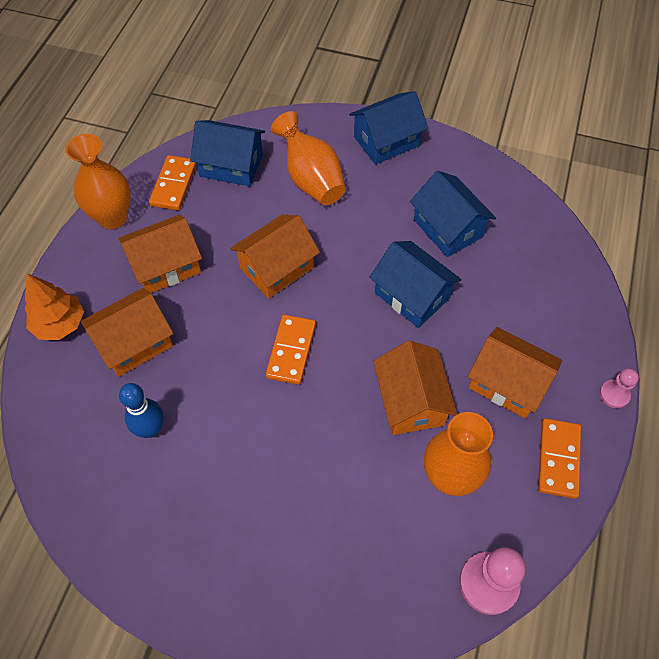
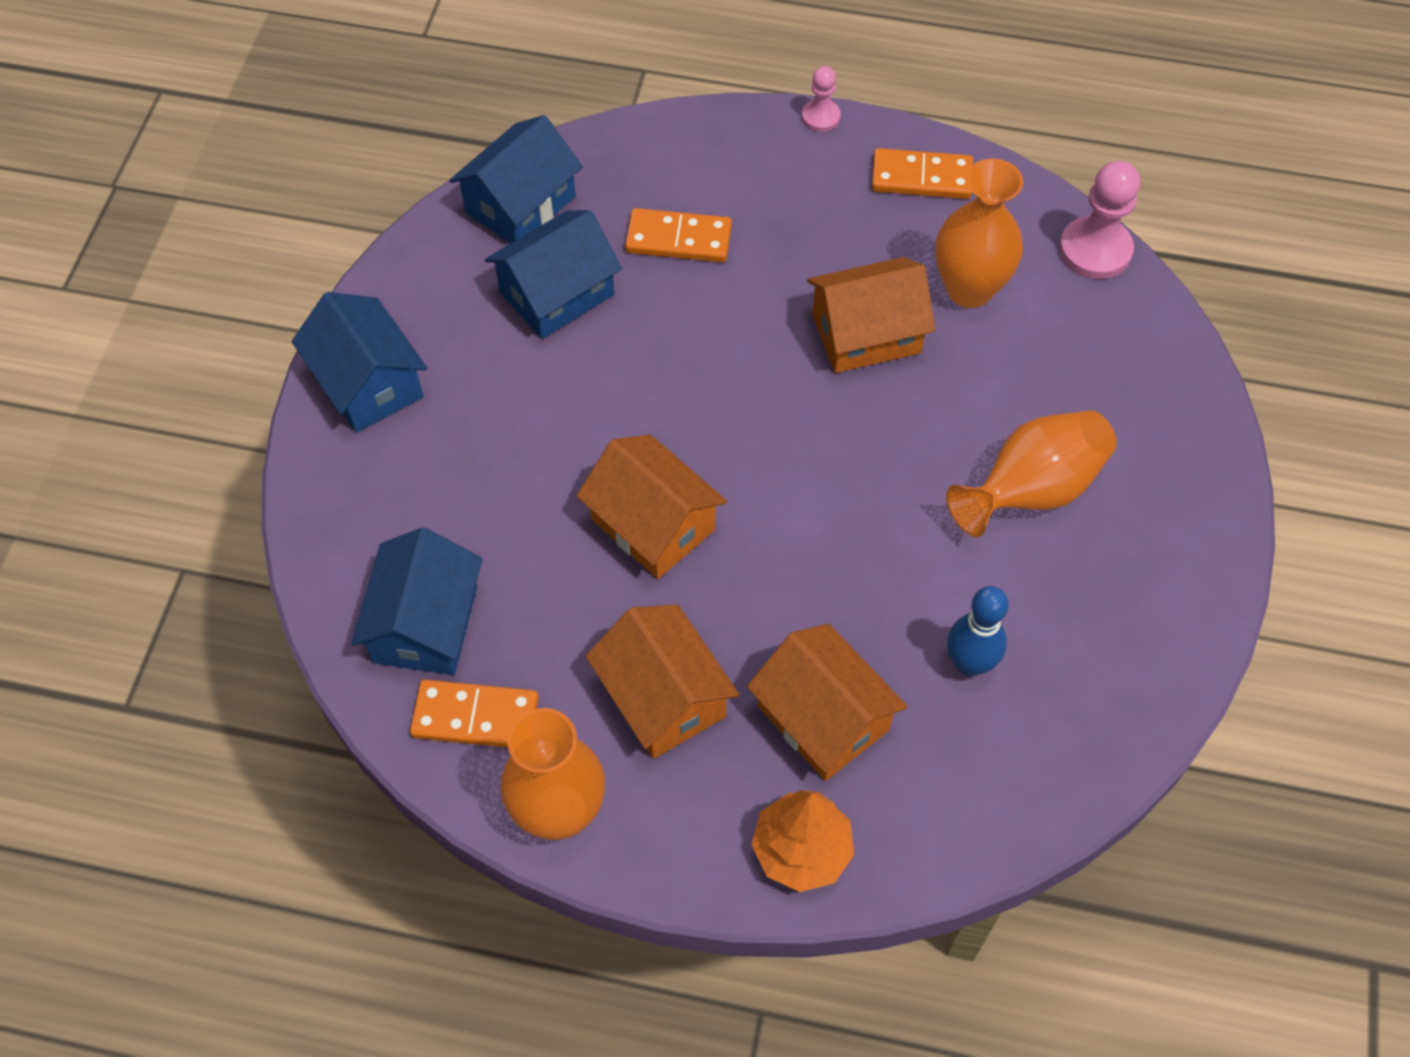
camera: 95 degrees left, 0 degrees up
(291, 351) = (806, 488): orange domino -> orange domino (678, 239)
(311, 179) = (458, 490): orange vase -> orange vase (1031, 490)
(412, 295) = (689, 337): blue house -> blue house (520, 204)
(507, 383) = (820, 226): orange house -> none

